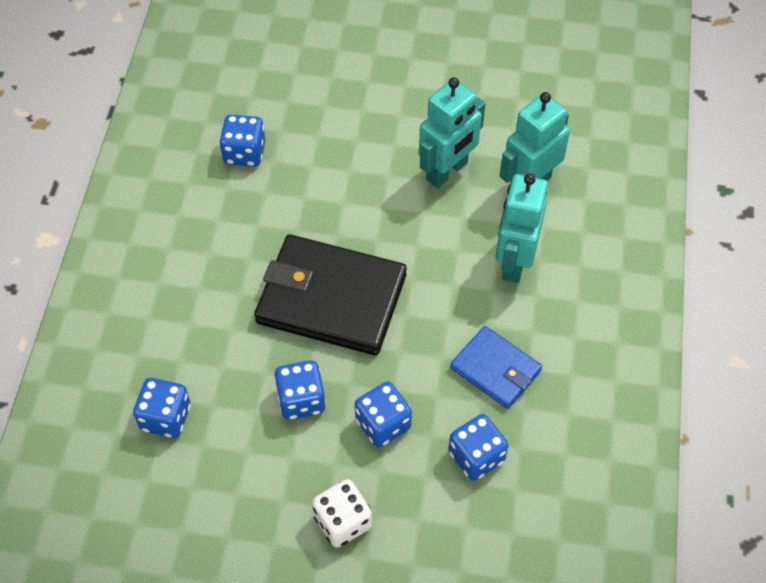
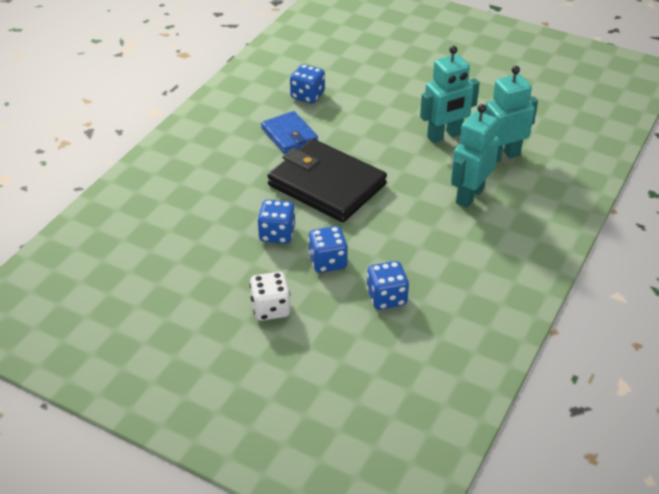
camera: 20 degrees right, 15 degrees down
(166, 417) = (180, 220): blue dice -> none
(496, 369) = (426, 252): blue wallet -> blue wallet (289, 135)

